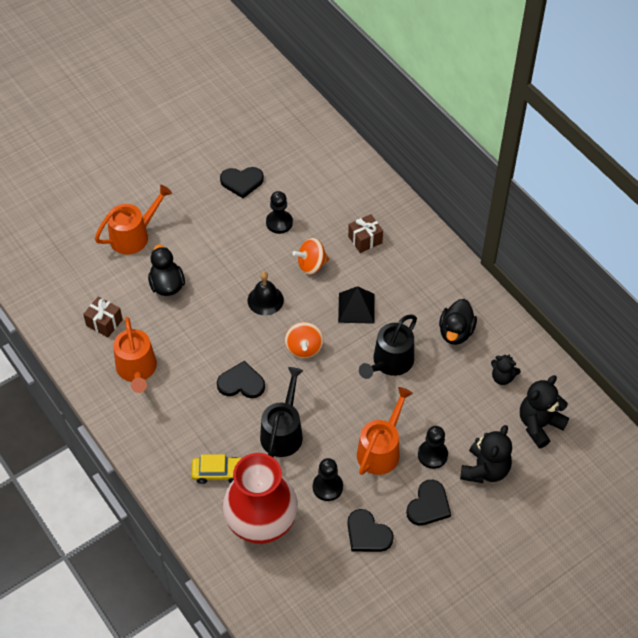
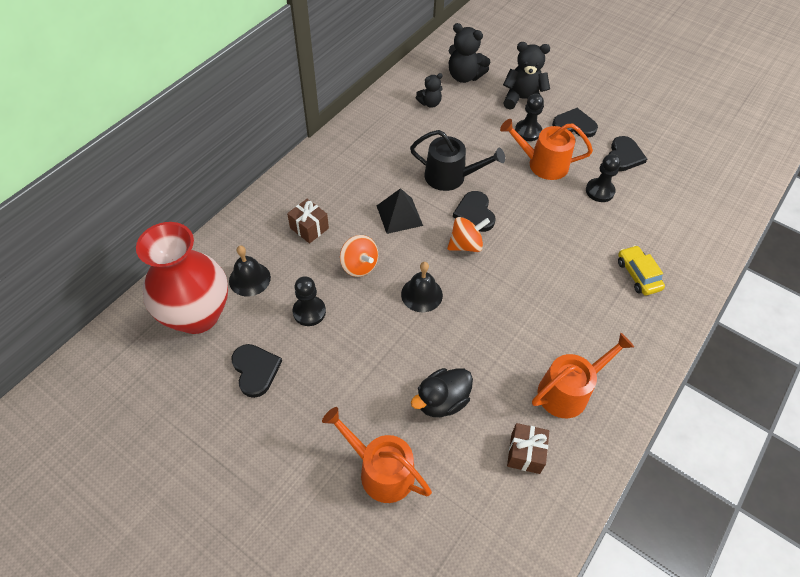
camera: 110 degrees left, 0 degrees up
(241, 383) = (532, 286): black heart -> black heart (475, 213)
(261, 525) = (665, 227): red vase -> red vase (197, 315)
(283, 432) = (566, 236): black watering can -> none
(326, 191) = (249, 279): none -> black bell
(456, 332) = (396, 139): black duck -> none
(502, 377) = (430, 103): black teddy bear -> black teddy bear turned 60 degrees clockwise

